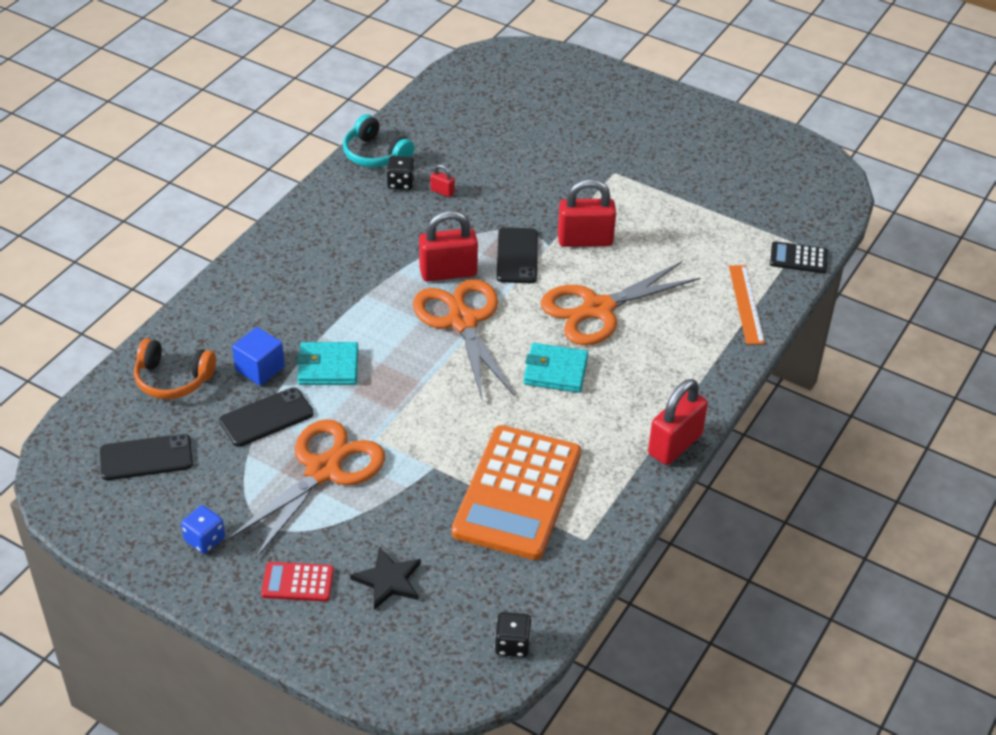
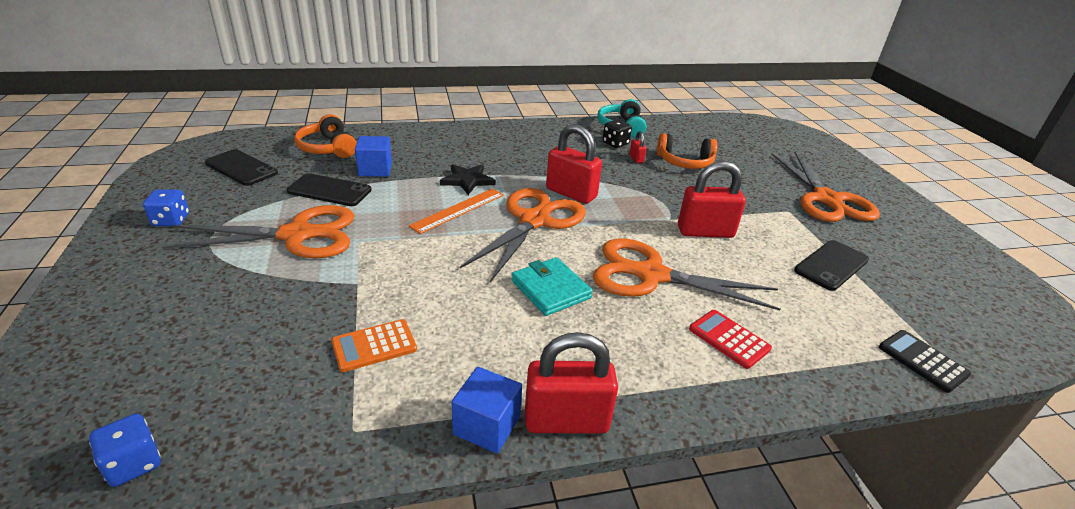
camera: 45 degrees right, 10 degrees down
(297, 582) = (148, 280): red calculator -> red calculator (729, 339)
(328, 367) = (410, 191): turquoise wallet -> none
(388, 580) = (185, 327): black star -> black star (467, 180)
(483, 167) = (684, 162): none -> orange headphones
(512, 644) = (134, 464): black dice -> blue dice
(517, 256) = (635, 211): black phone -> black phone (831, 265)
(517, 493) = (374, 346): orange calculator -> orange calculator, size x0.43
(585, 240) = (705, 232): red padlock -> red padlock turned 45 degrees counterclockwise
(626, 138) = (827, 199): none -> orange scissors
(642, 480) = (486, 425): none -> blue cube
(746, 304) = (810, 359): orange ruler -> orange ruler (458, 210)

